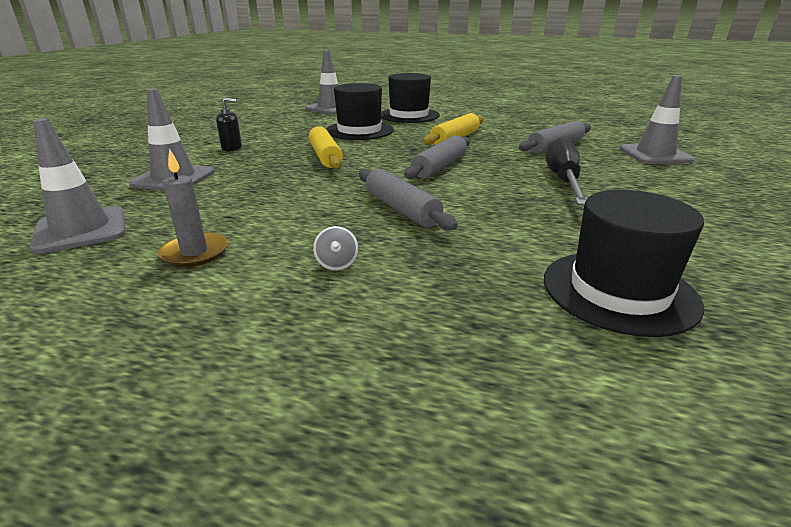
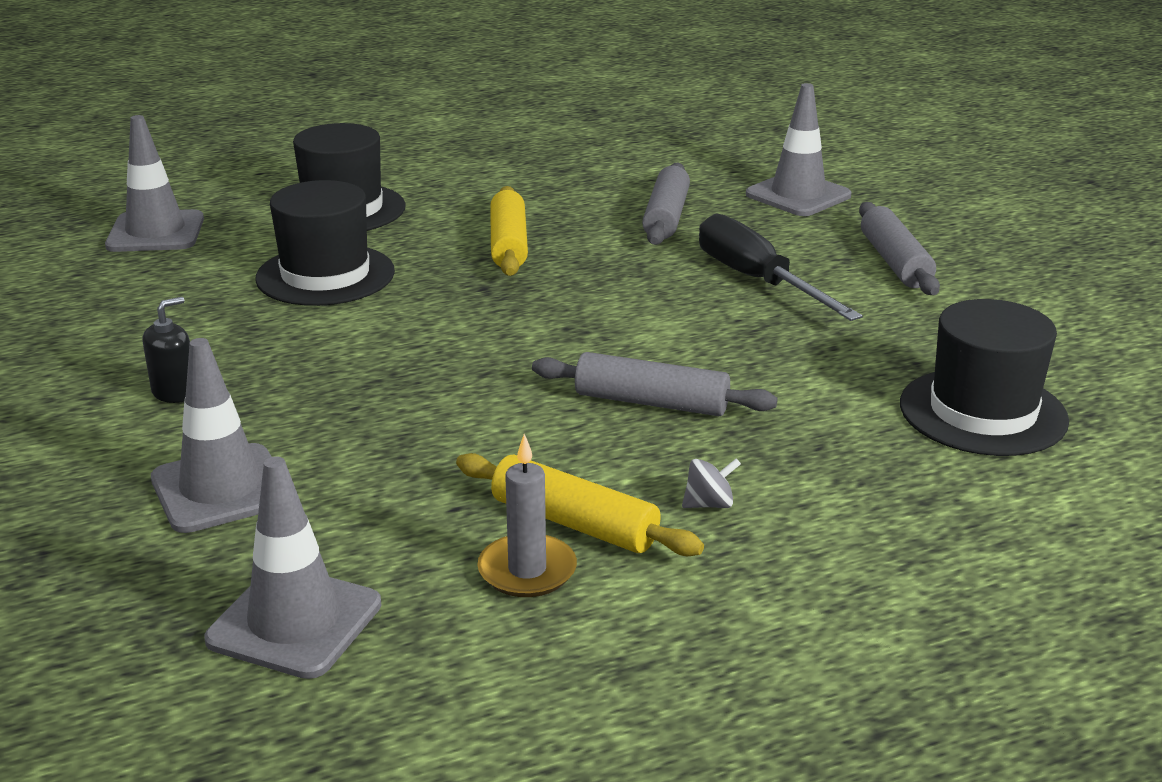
camera: 40 degrees left, 0 degrees up
(325, 156) = (379, 352): yellow rolling pin -> yellow rolling pin (574, 523)
(337, 264) = (709, 504): grey spinning top -> grey spinning top turned 60 degrees counterclockwise
(439, 167) = (579, 311): grey rolling pin -> grey rolling pin (894, 262)

